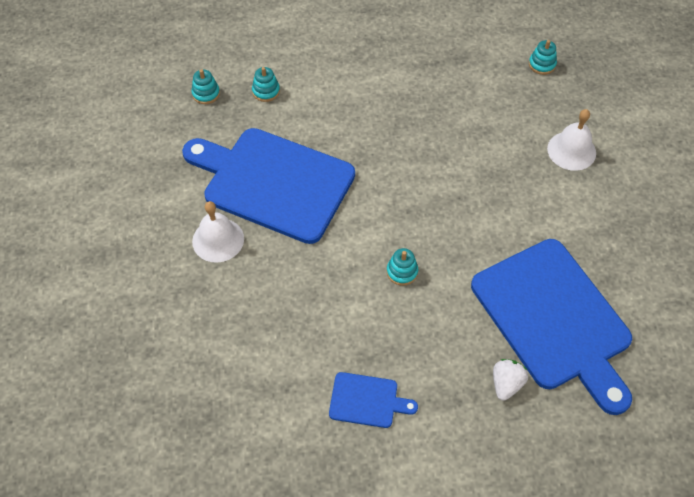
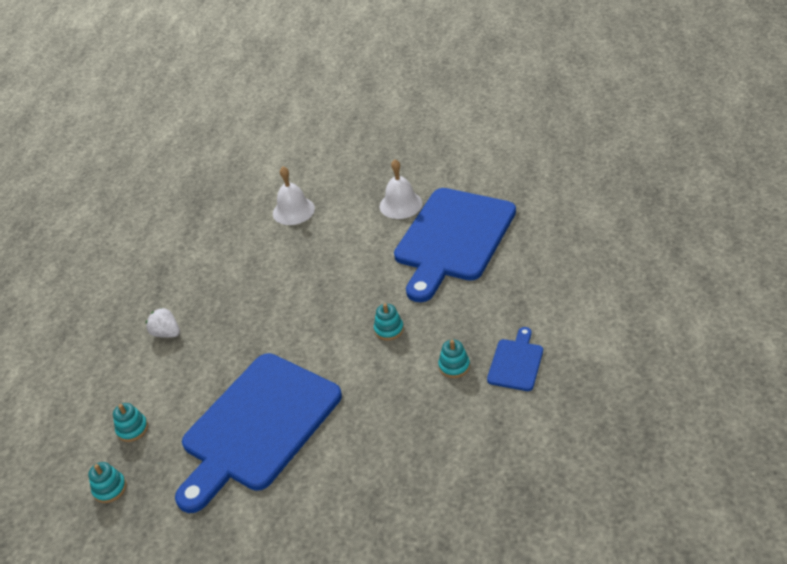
camera: 75 degrees left, 15 degrees down
(218, 240) = (316, 478): white bell -> white bell (400, 204)
(506, 384) = (508, 272): white strawberry -> white strawberry (166, 333)
(542, 64) = (194, 218): turquoise stacking toy -> turquoise stacking toy (454, 366)
(554, 319) = (453, 238): blue cutting board -> blue cutting board turned 135 degrees clockwise

